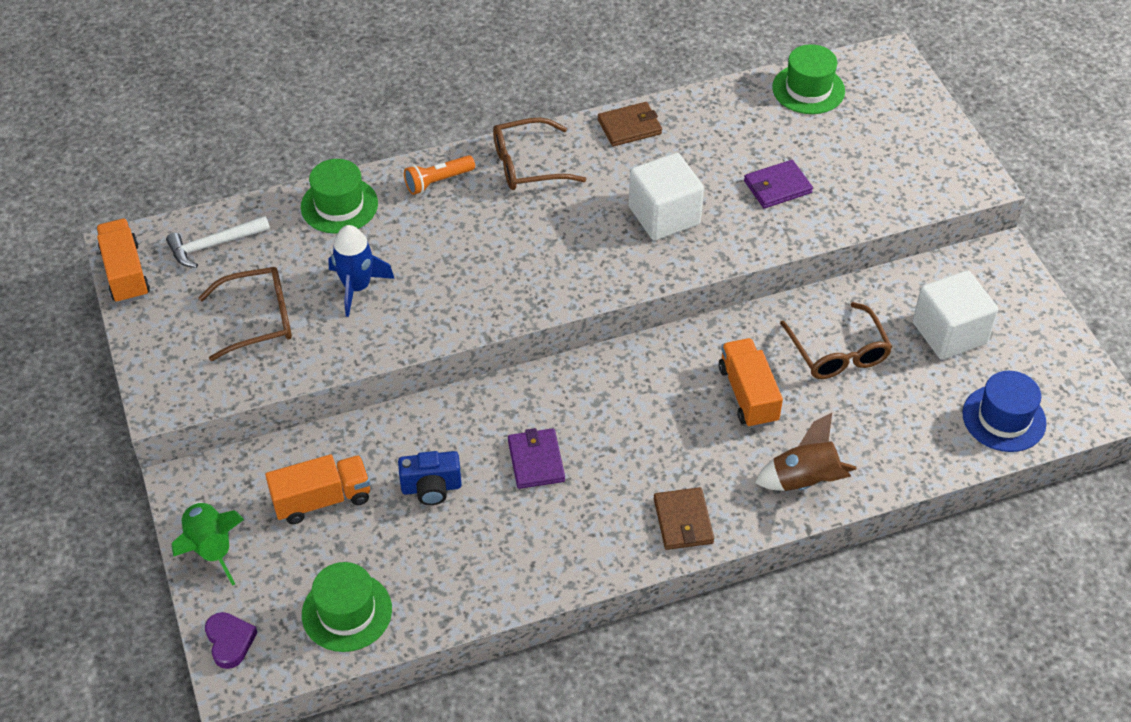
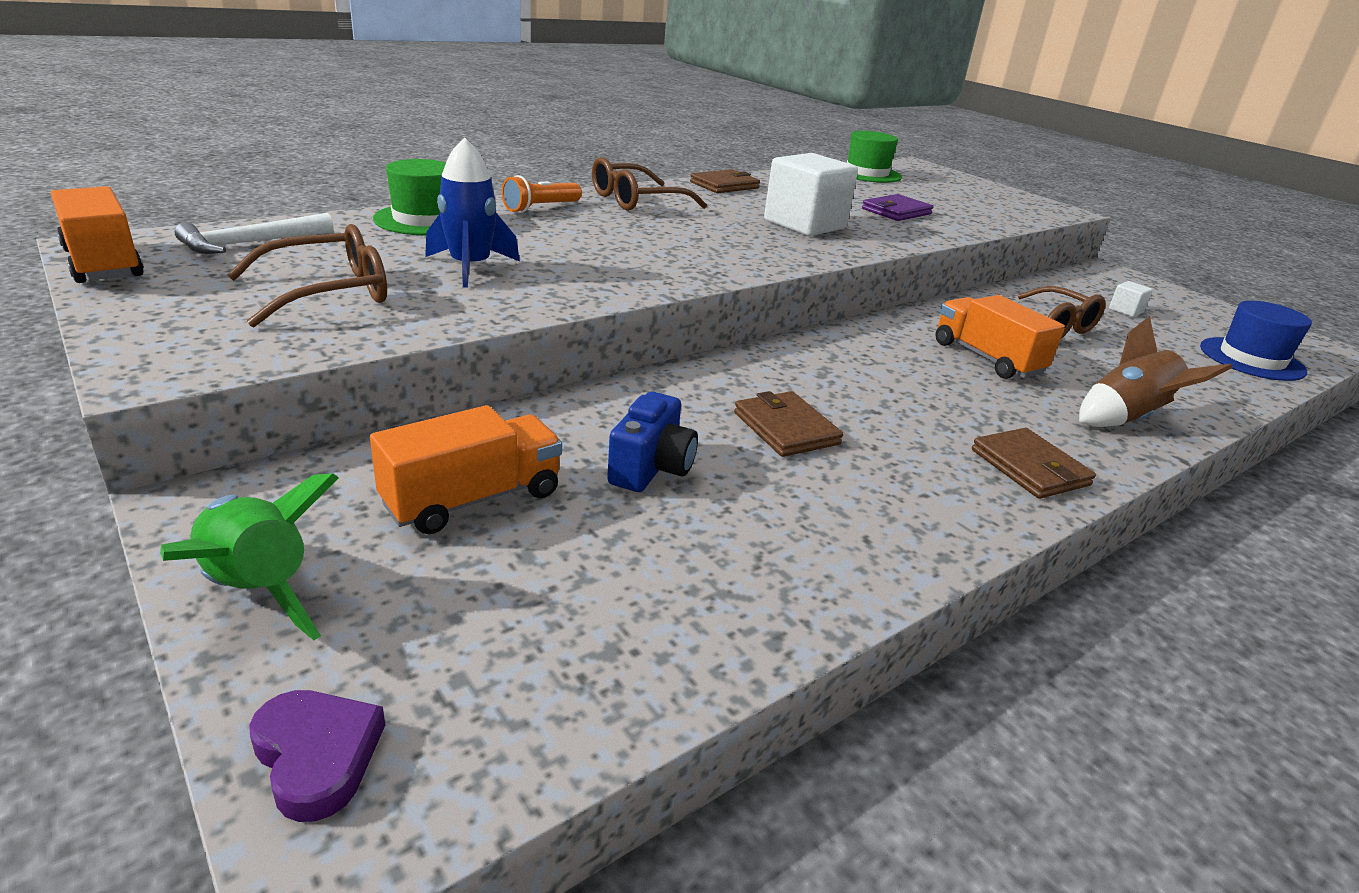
camera: 20 degrees left, 20 degrees down
(347, 612) = (577, 654): green hat -> none
(431, 488) = (651, 468): blue camera -> blue camera turned 45 degrees counterclockwise
(536, 460) = (786, 428): purple wallet -> brown wallet
(949, 333) = (1125, 311): white cube -> white cube, size x0.42

